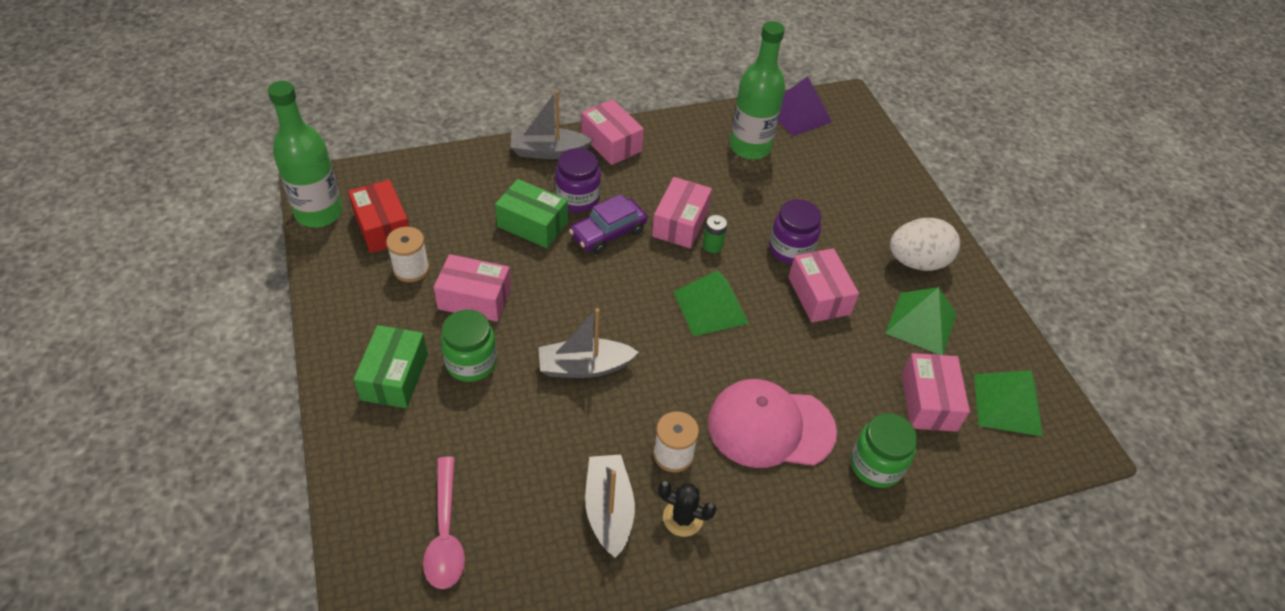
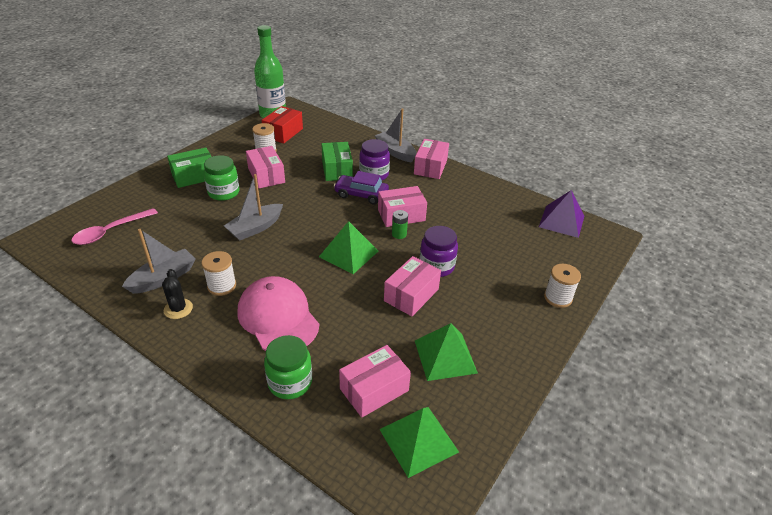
camera: 55 degrees right, 10 degrees down
(584, 367) = (255, 228): grey boat -> grey boat turned 90 degrees counterclockwise
(750, 147) = (501, 214): green bottle -> none
(902, 195) = (558, 298): none -> white spool
(917, 262) = (502, 331): white egg -> none

